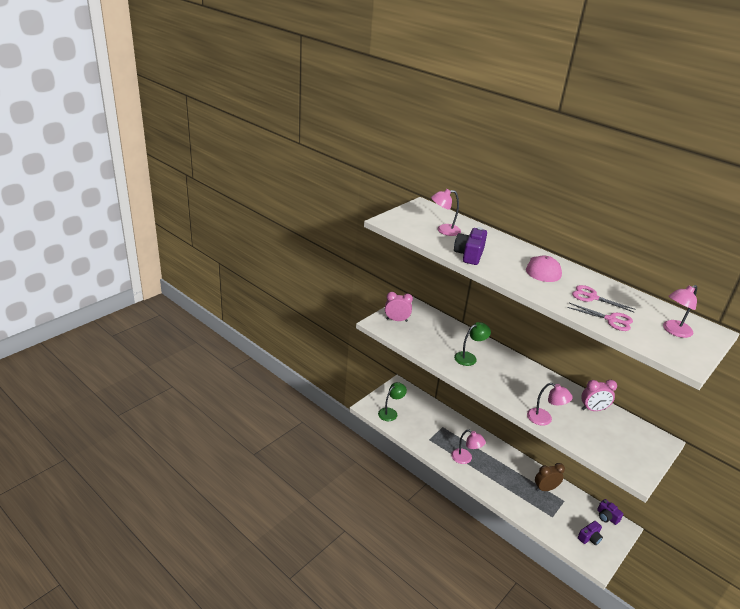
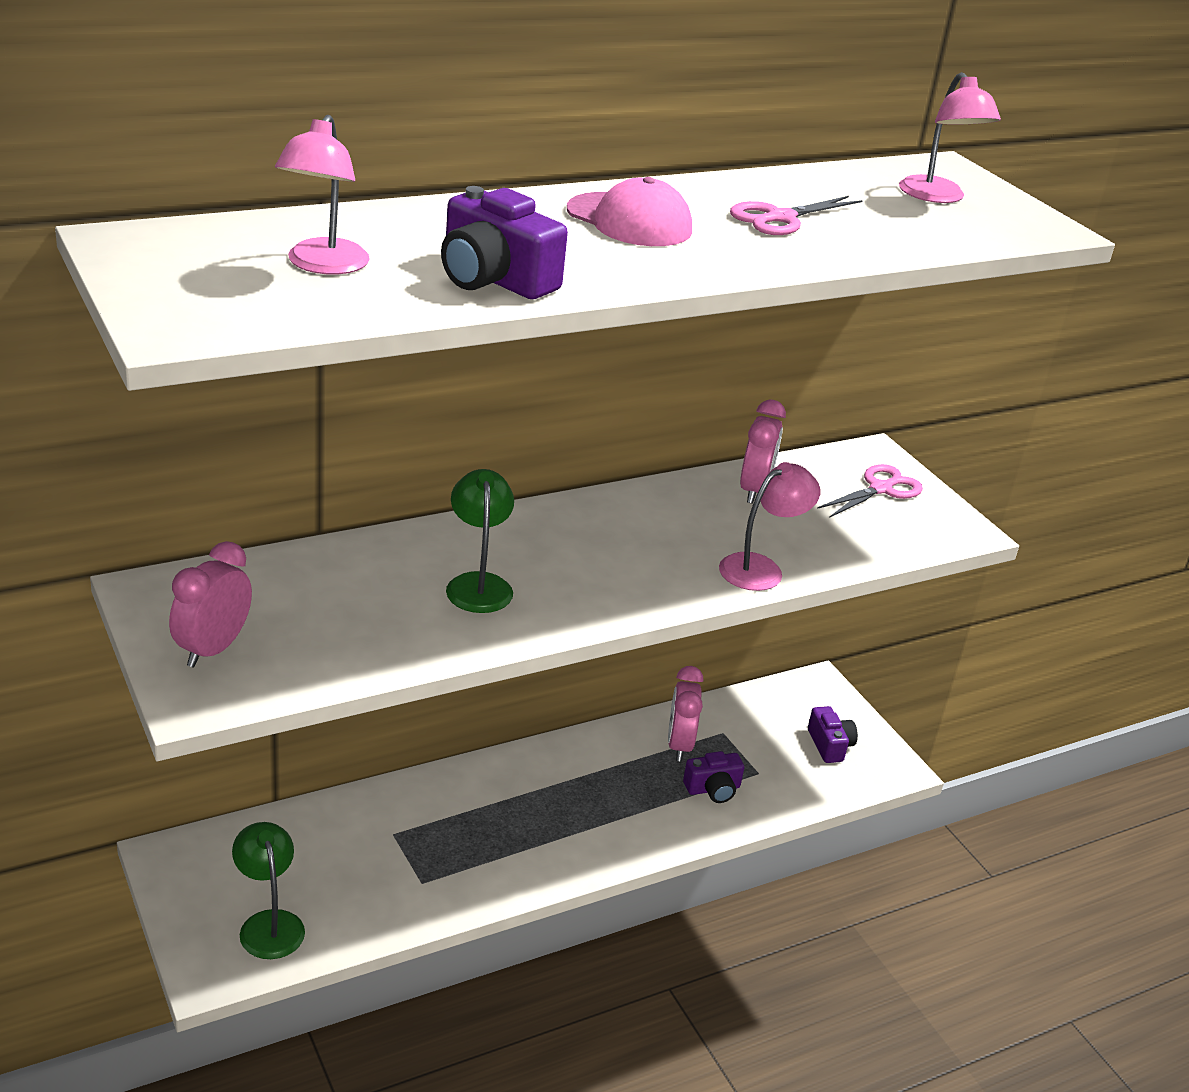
camera: 70 degrees left, 0 degrees up
(465, 459) = (527, 839): pink lamp -> none
(545, 488) = (679, 745): brown clock -> pink clock
(607, 517) = (786, 693): purple camera -> purple camera (713, 789)
(610, 320) = (879, 235): pink scissors -> pink scissors (880, 489)

